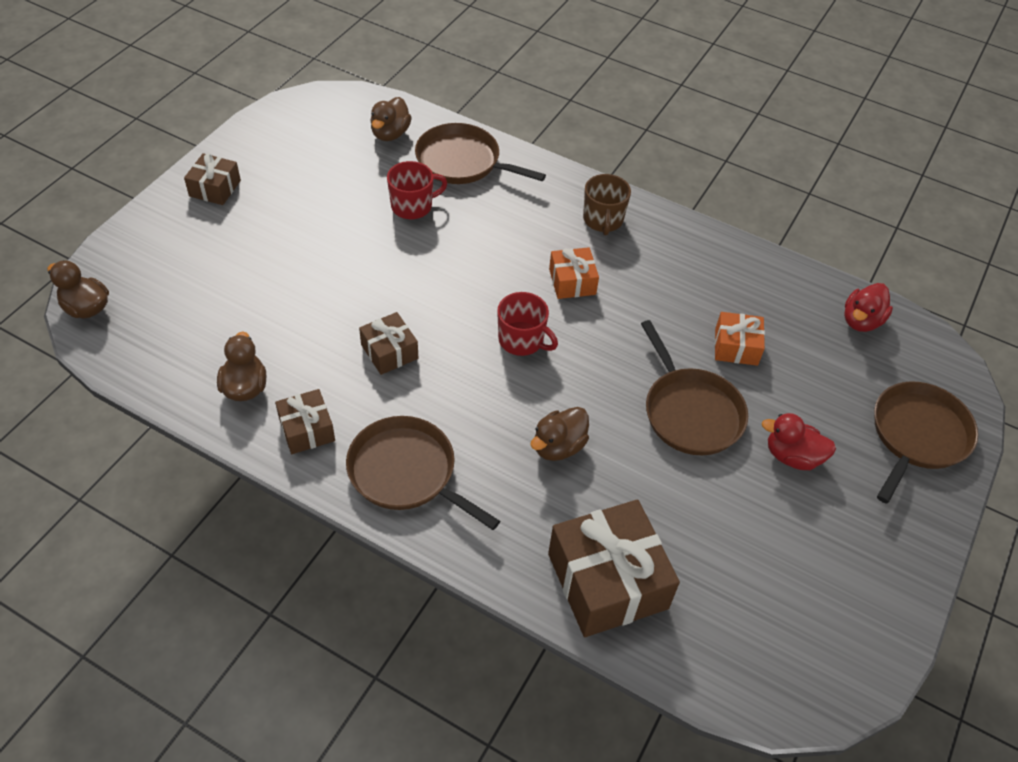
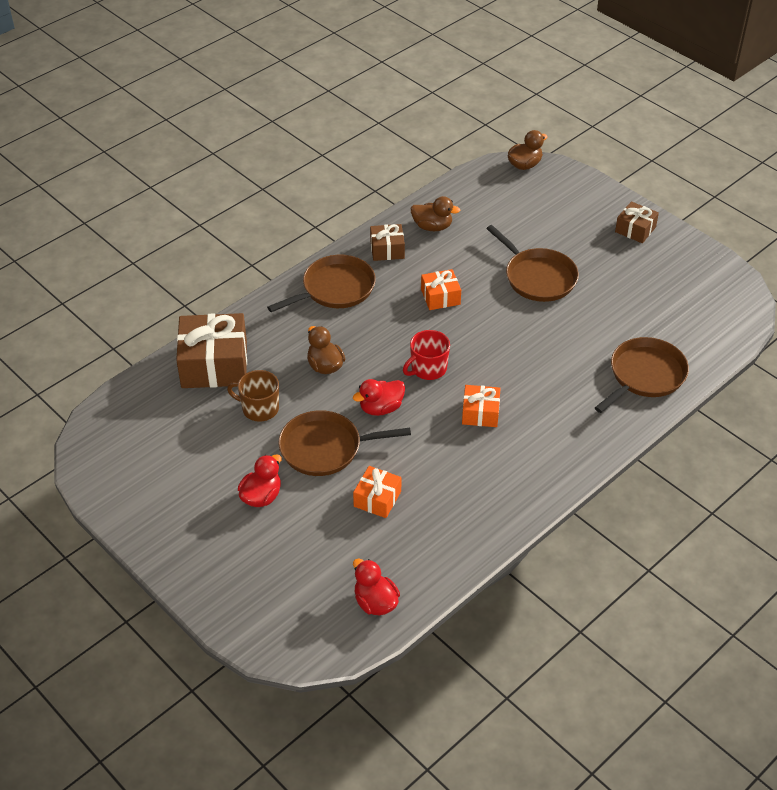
camera: 110 degrees right, 5 degrees down
(389, 352) = (440, 297): brown gift -> orange gift
(390, 134) = (690, 336): brown duck -> none
(413, 206) = (592, 334): red mug -> none
(603, 220) = (549, 453): brown mug -> brown mug (259, 408)
(604, 372) = (381, 408): none -> red duck
(917, 435) = (245, 589): brown pan -> brown pan (538, 277)

